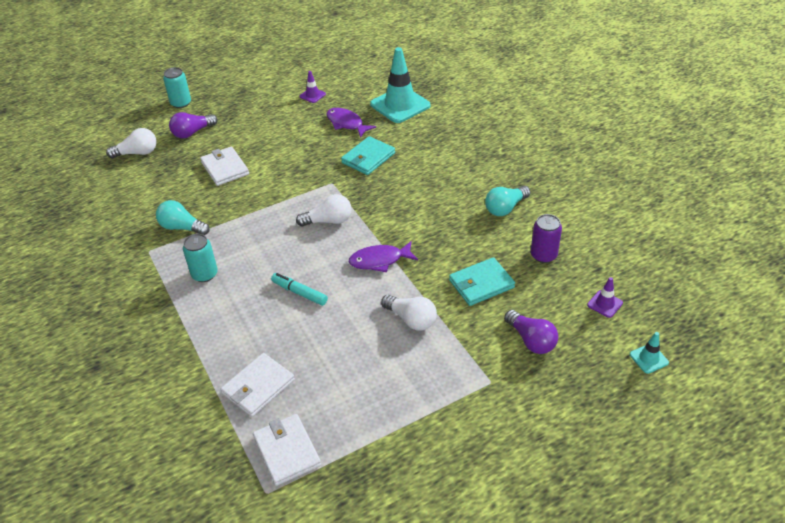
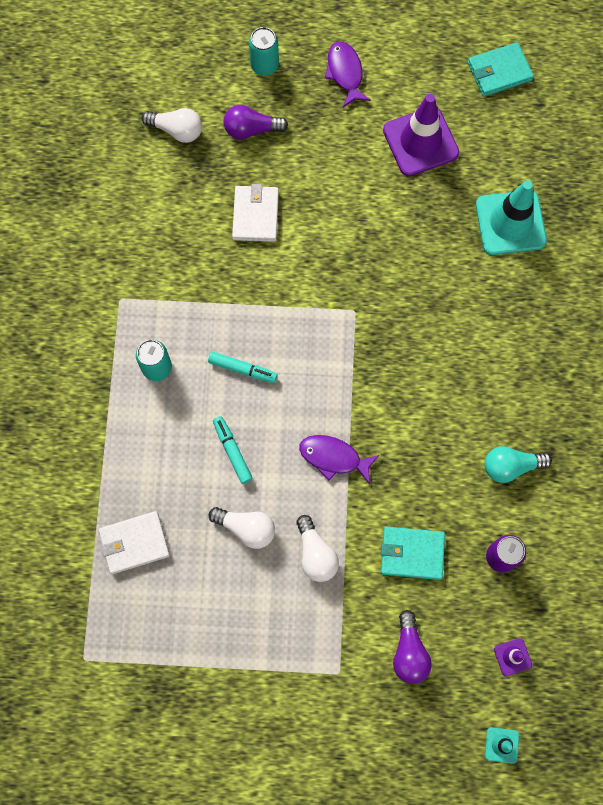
camera: 30 degrees right, 30 degrees up
(182, 227) = (167, 284): turquoise light bulb -> none
(273, 246) = (242, 369): none -> turquoise marker
(287, 451) = (121, 629): white wallet -> none
(312, 95) = (420, 141): purple traffic cone -> purple traffic cone, size x2.24
(328, 221) = (317, 368): white light bulb -> white light bulb (246, 528)
(346, 123) = (428, 219): purple fish -> purple fish (345, 73)
(368, 158) = (417, 294): turquoise wallet -> turquoise wallet (499, 71)

